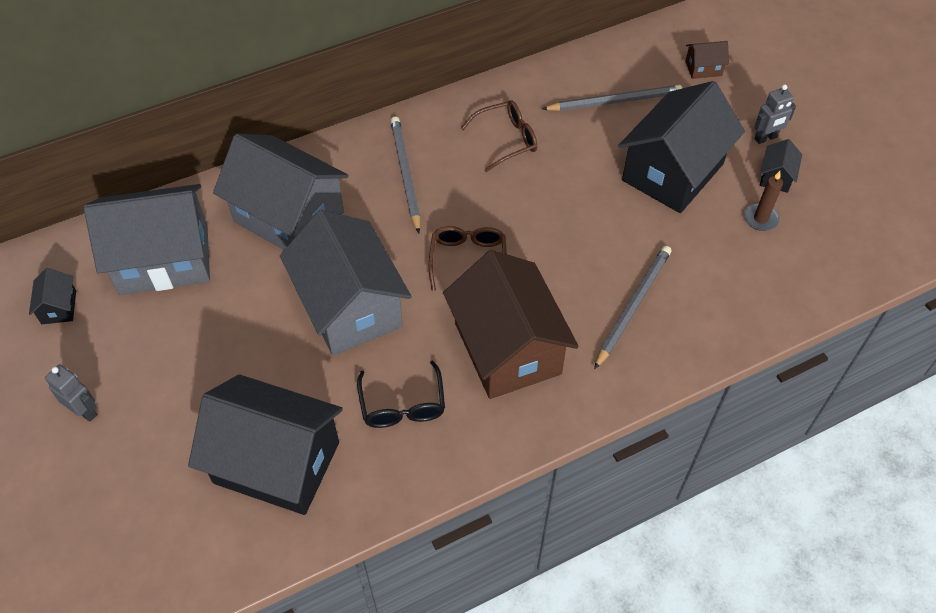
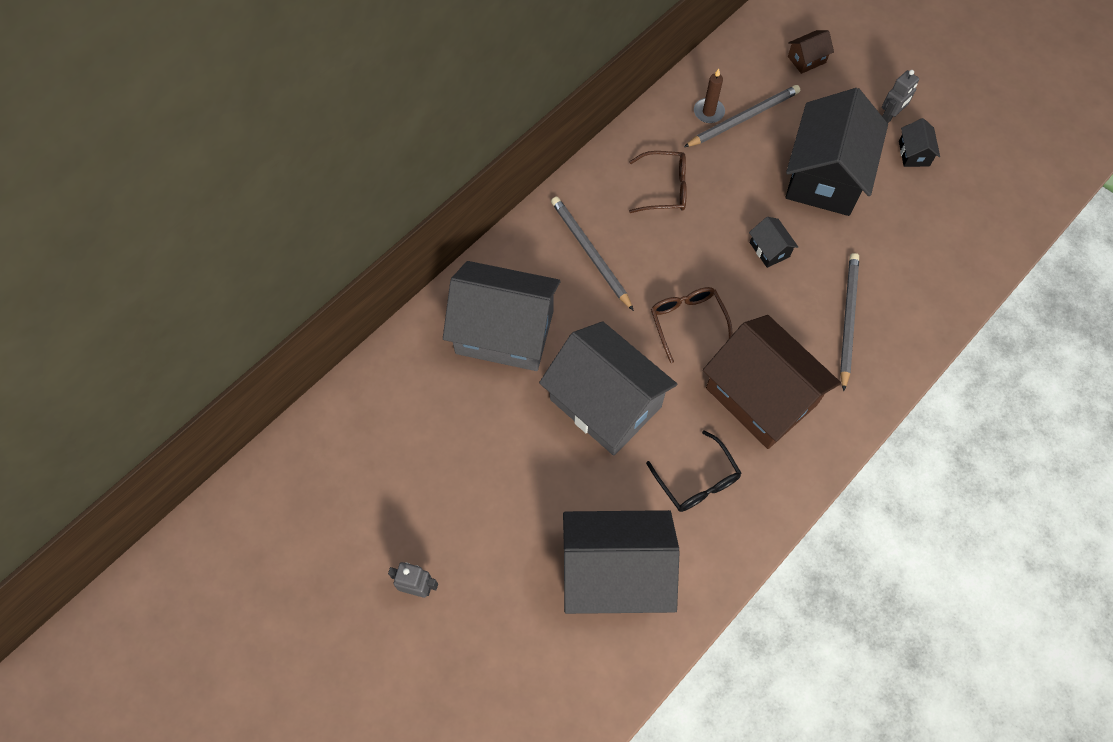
camera: 20 degrees left, 10 degrees up
(59, 307) = (336, 495): black house -> black house (769, 249)
(164, 259) = (410, 413): grey house -> none
(506, 140) = (665, 188): brown glasses -> brown glasses turned 45 degrees clockwise
(760, 218) = (917, 199): brown candle -> brown candle (708, 112)

